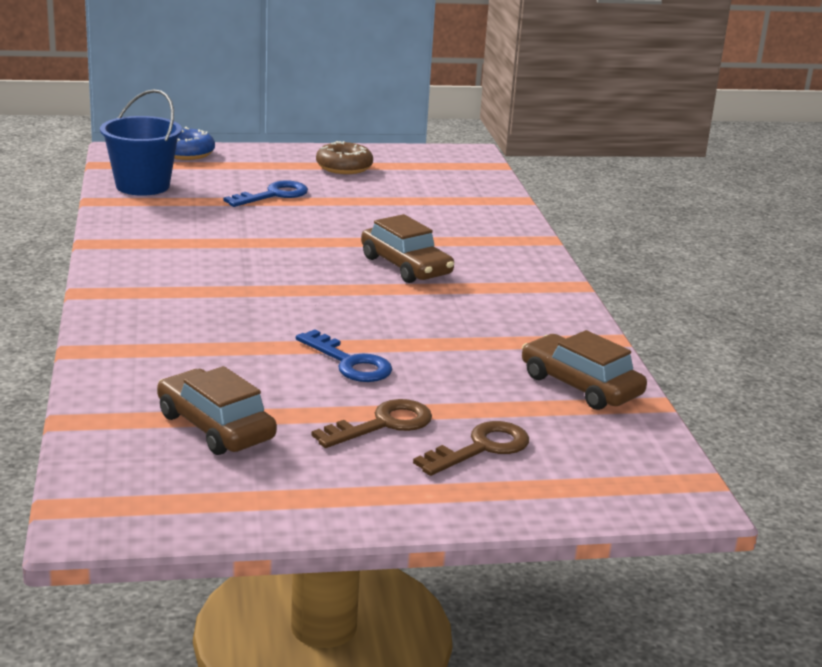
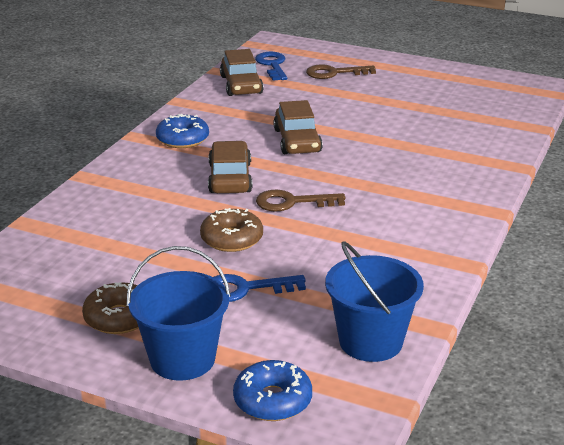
camera: 145 degrees left, 5 degrees up
(215, 427) = (459, 108): brown car -> brown car (297, 141)
(269, 158) = (182, 359): none -> blue bucket
(329, 221) = (232, 239): none -> brown donut
(349, 363) = (353, 122): blue key -> blue key (272, 65)
(383, 424) = (370, 91): brown key -> brown key (292, 202)
(520, 293) = (182, 139): none -> blue donut

